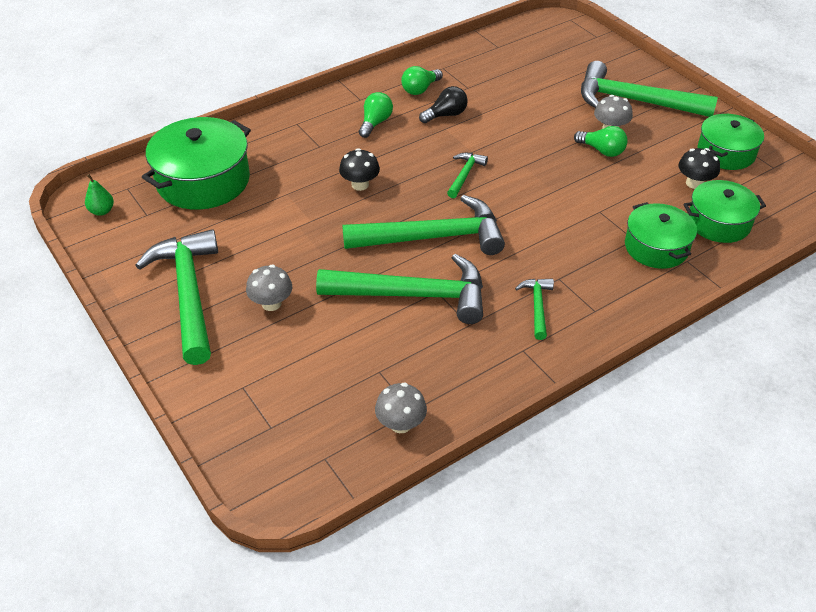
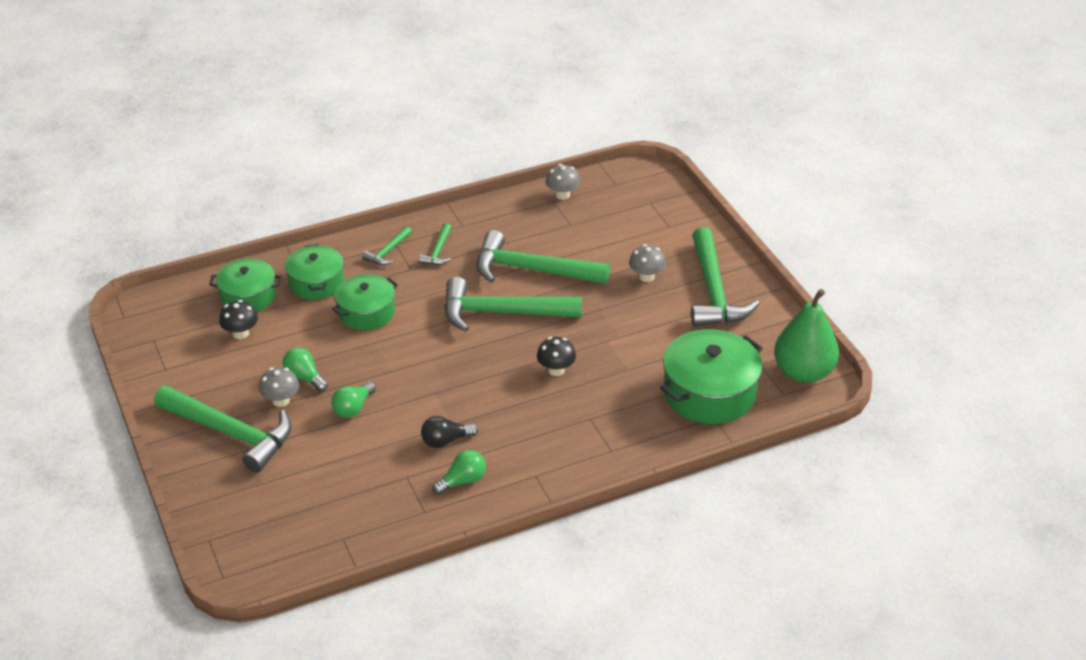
camera: 170 degrees left, 5 degrees down
(102, 211) = (803, 372): green pear -> green pear, size x2.44
(375, 123) = (525, 440): green light bulb -> green light bulb (353, 408)
(465, 175) = (452, 368): green hammer -> green hammer (388, 251)
(726, 153) = (185, 360): green pot -> green pot (366, 312)

